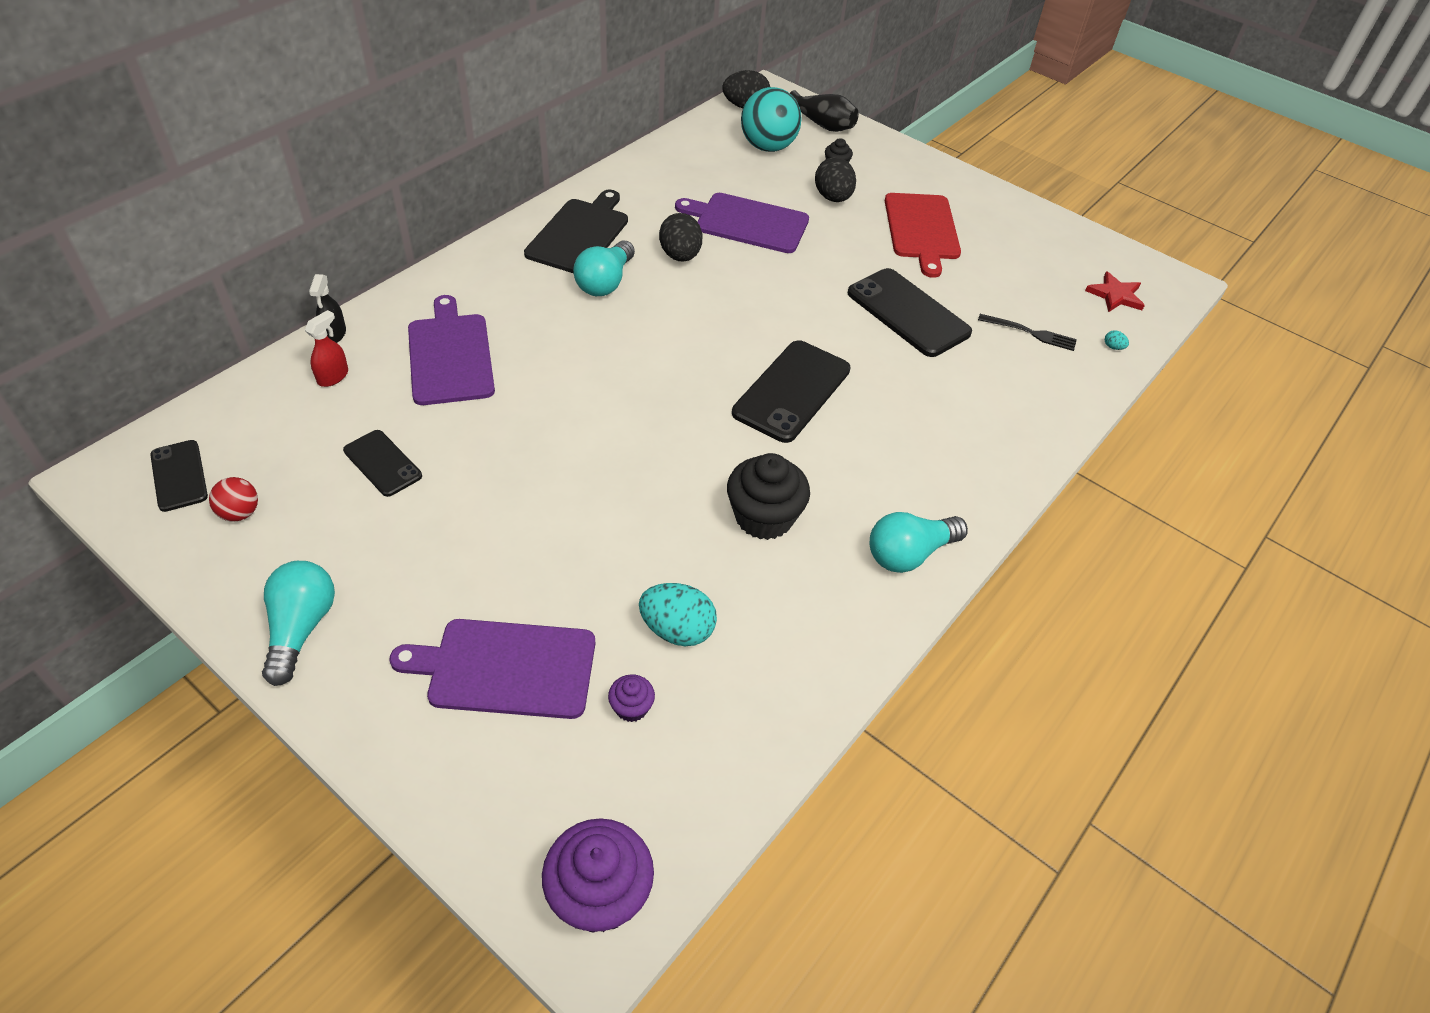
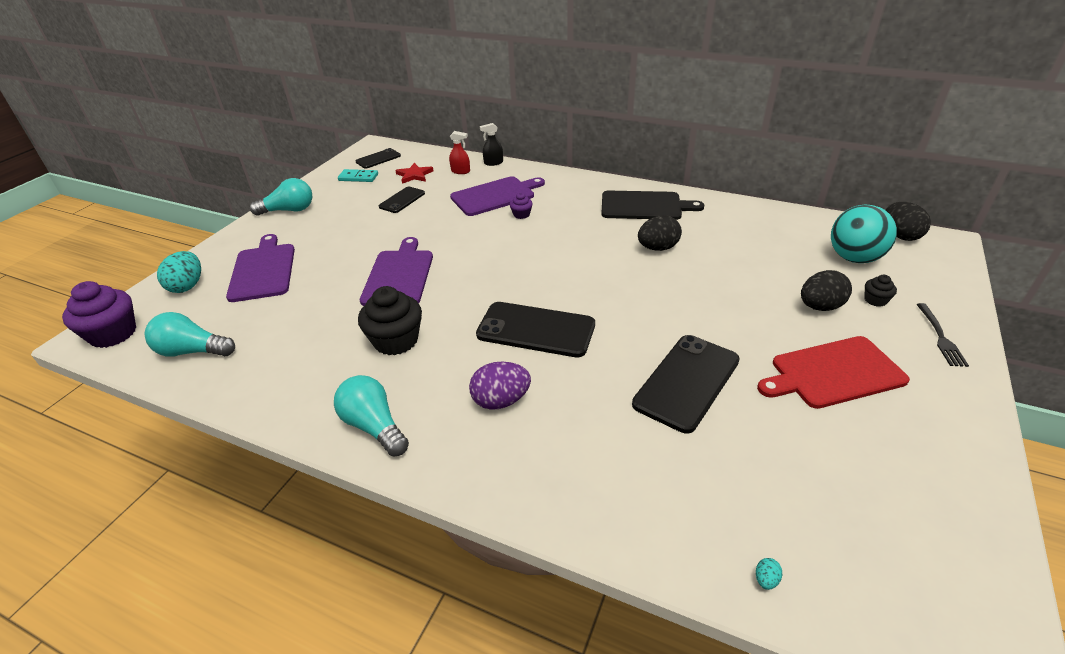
camera: 80 degrees right, 10 degrees down
(240, 513) = (358, 177): red ball -> turquoise domino
(605, 282) = (601, 226): turquoise light bulb -> turquoise light bulb (192, 351)
(631, 707) = (233, 318): purple cupcake -> purple cupcake (521, 214)
(677, 630) = (291, 323): turquoise egg -> turquoise egg (187, 286)
(747, 222) = (731, 269): purple cutting board -> purple cutting board (399, 275)
(822, 124) = (935, 280): black vase -> none
(897, 444) = (501, 401): none -> purple egg
(1031, 333) = (729, 486): black fork -> black fork (940, 337)
(1115, 295) = (884, 578): red star -> red star (414, 175)

